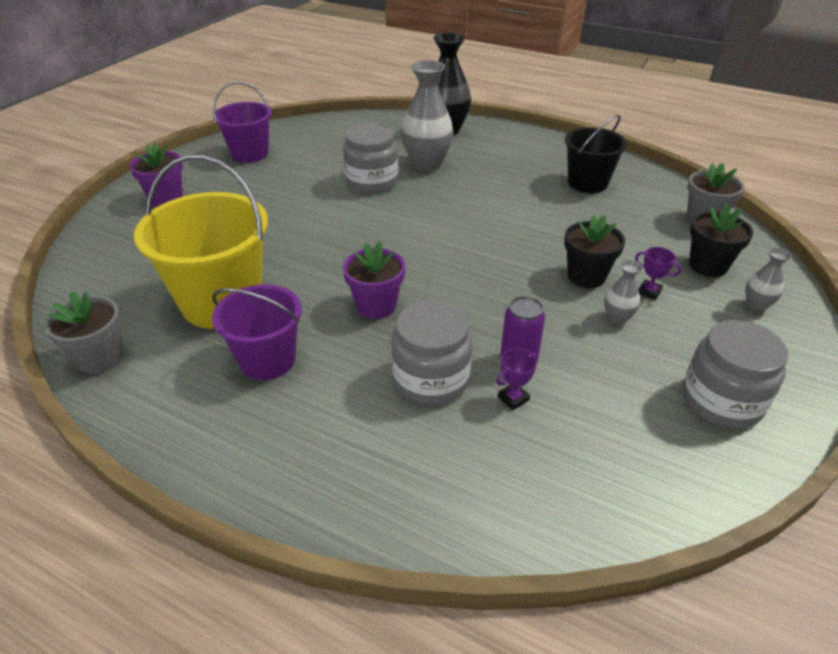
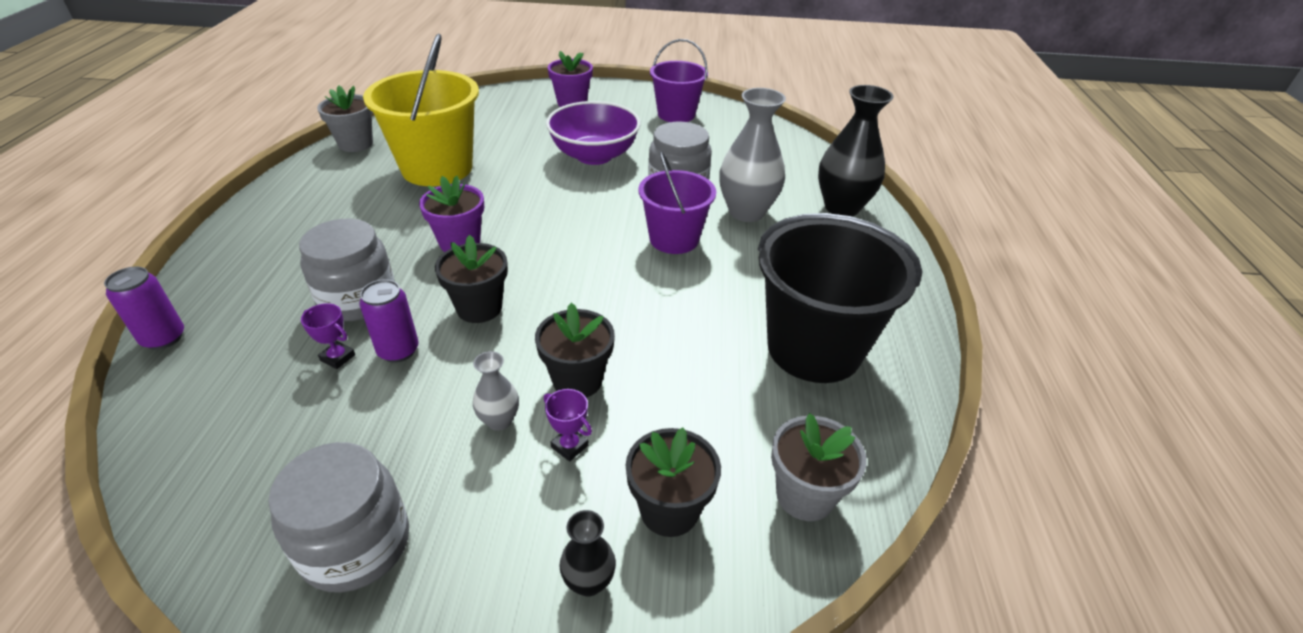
camera: 65 degrees right, 0 degrees up
(267, 360) = (368, 209): purple bucket -> purple bucket (674, 239)
(284, 208) = (594, 155): none -> purple bowl
(425, 535) = (164, 338): none -> purple can
(481, 308) = (479, 308): none -> black flower pot
(587, 183) = (814, 348): black bucket -> black bucket, size x1.58
(649, 292) = (569, 446): purple trophy -> purple trophy turned 60 degrees counterclockwise
(756, 305) = (588, 582): grey vase -> black vase

